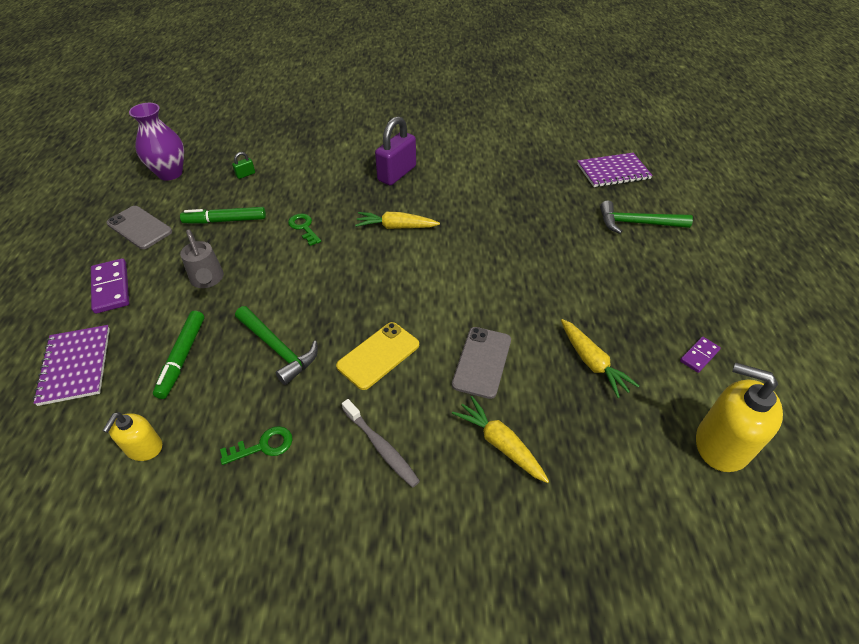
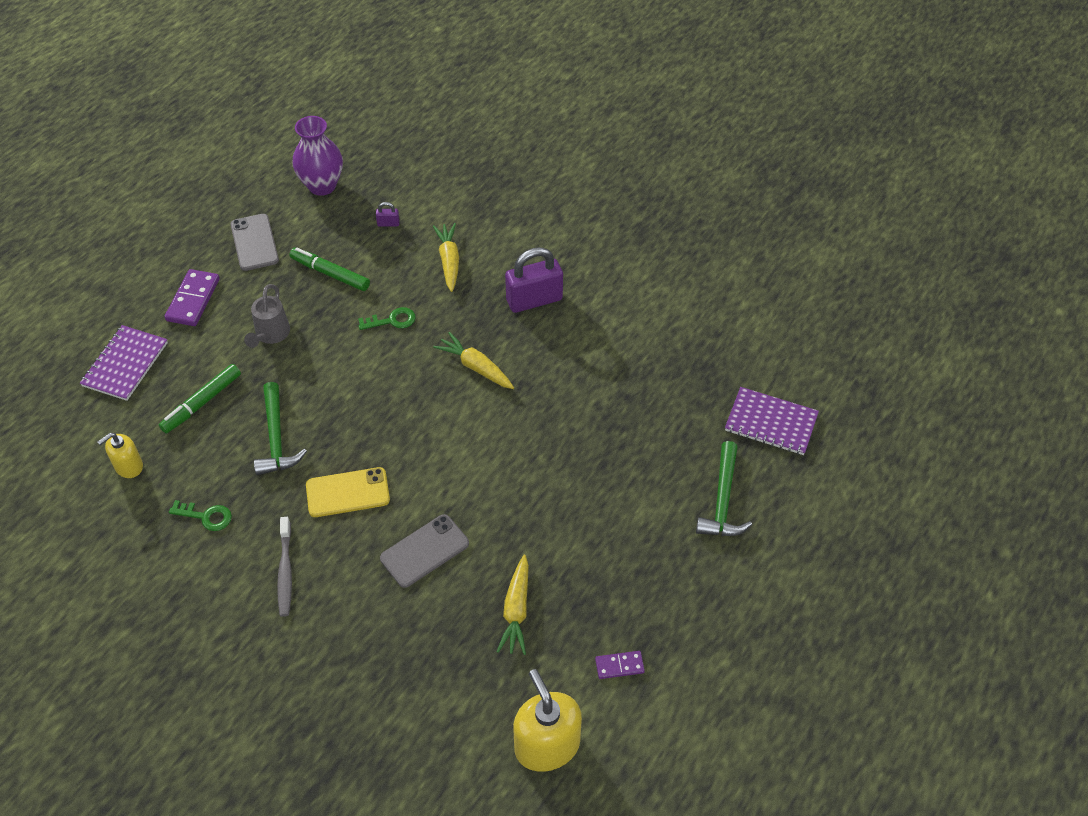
camera: 35 degrees right, 5 degrees up
(245, 174) = (388, 223): green padlock -> purple padlock
(304, 227) = (392, 320): green key -> green key turned 75 degrees clockwise
(500, 444) = (373, 627): yellow carrot -> yellow carrot (449, 261)
(637, 223) = (723, 500): green hammer -> green hammer turned 120 degrees counterclockwise

